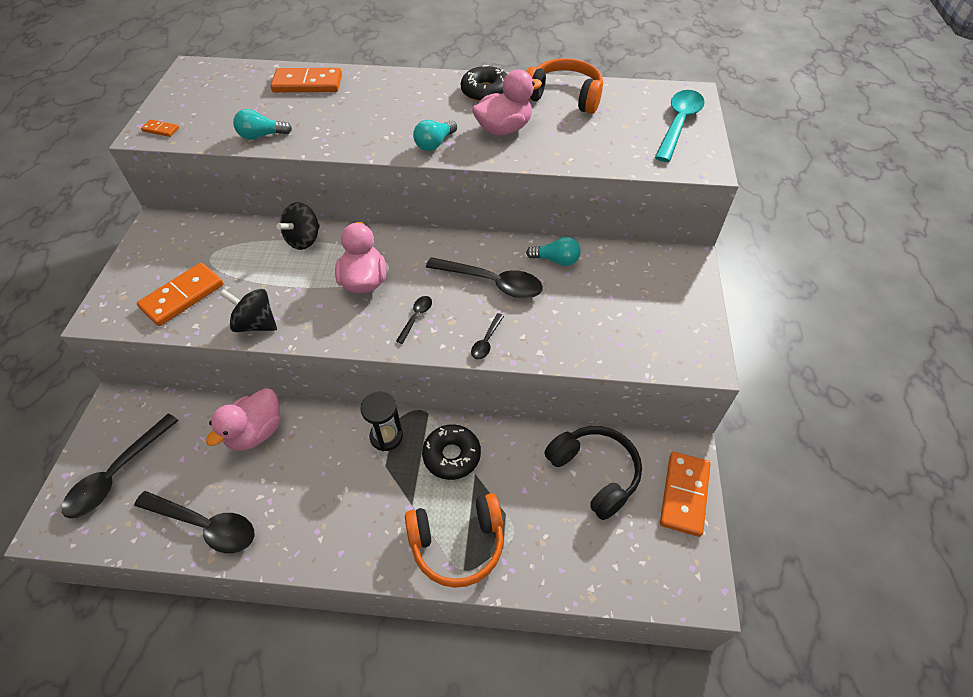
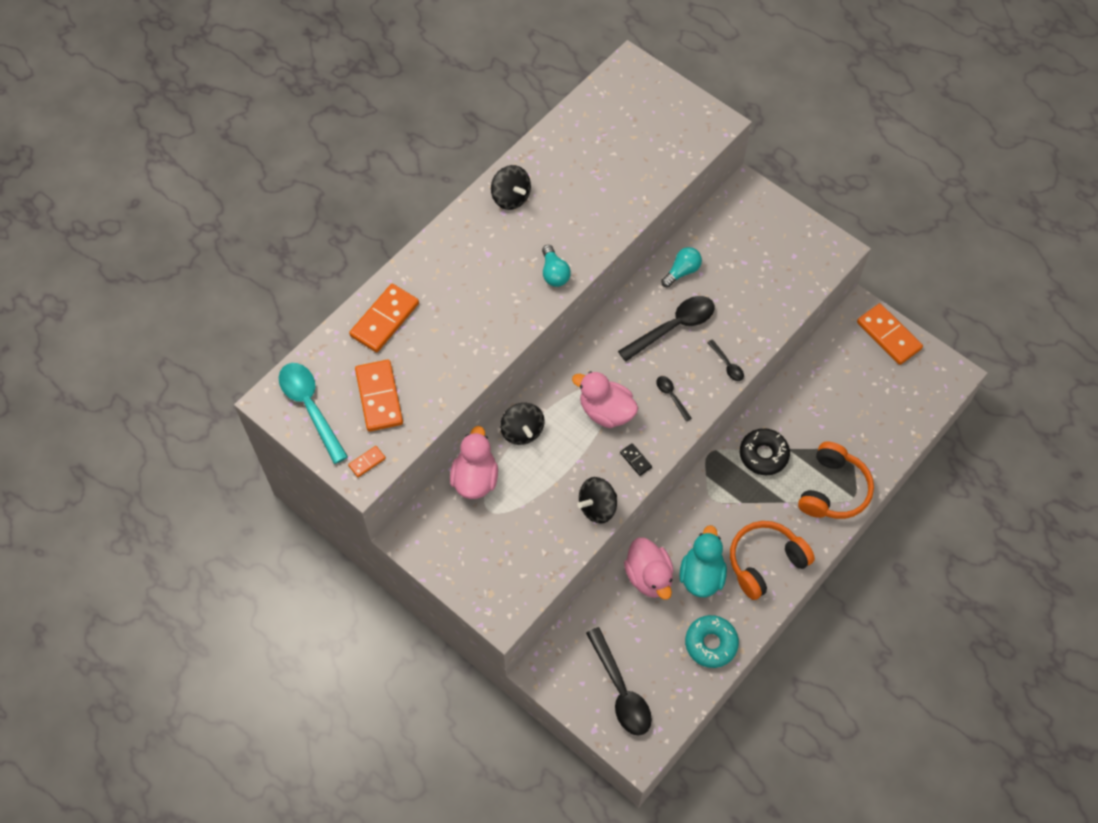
camera: 55 degrees left, 10 degrees up
(182, 296) = (525, 548): orange domino -> orange domino (379, 397)
(205, 525) = (711, 643): black spoon -> turquoise donut
(261, 136) = (441, 389): turquoise light bulb -> none
(281, 474) = (701, 575): none -> turquoise duck
(326, 326) = (635, 460): none -> black domino
(386, 436) = (717, 488): black hourglass -> none
(485, 92) = (511, 198): black donut -> black spinning top
(504, 129) = (573, 216): pink duck -> pink duck (475, 478)
(564, 97) = (563, 149): orange headphones -> orange headphones (765, 562)
(594, 473) = (838, 376): black headphones -> none
(678, 124) = (659, 103): turquoise spoon -> turquoise spoon (310, 408)

